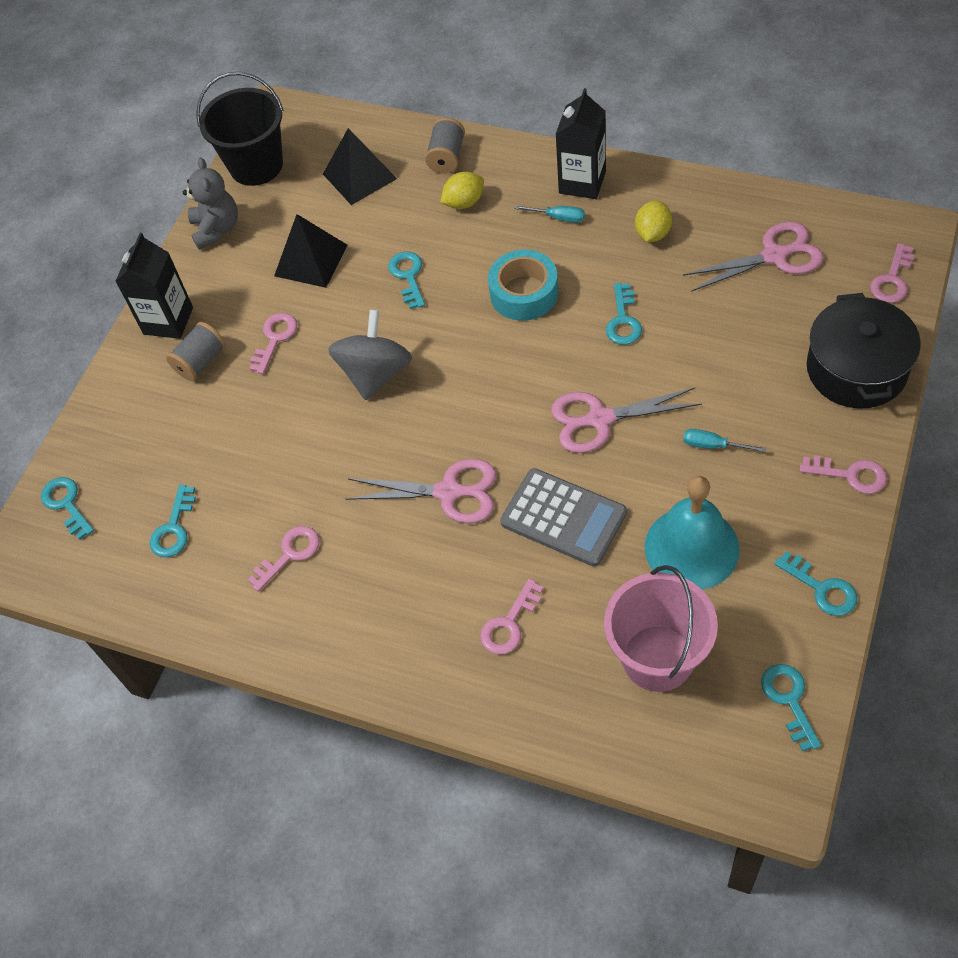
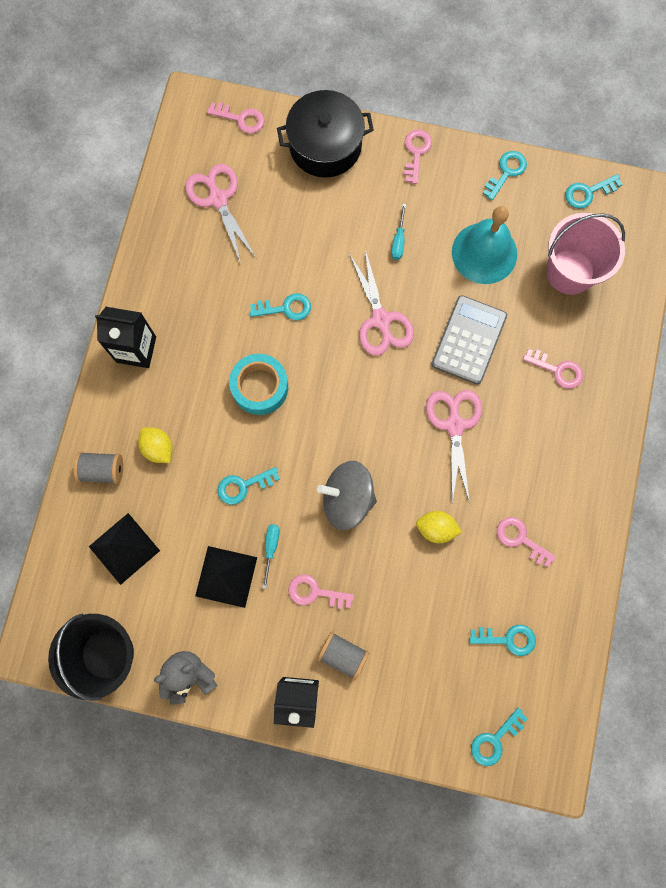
camera: 105 degrees left, 20 degrees up
(558, 218) = (177, 366): turquoise screwdriver -> turquoise screwdriver (271, 548)
(652, 233) = (195, 290): yellow lemon -> yellow lemon (436, 528)

